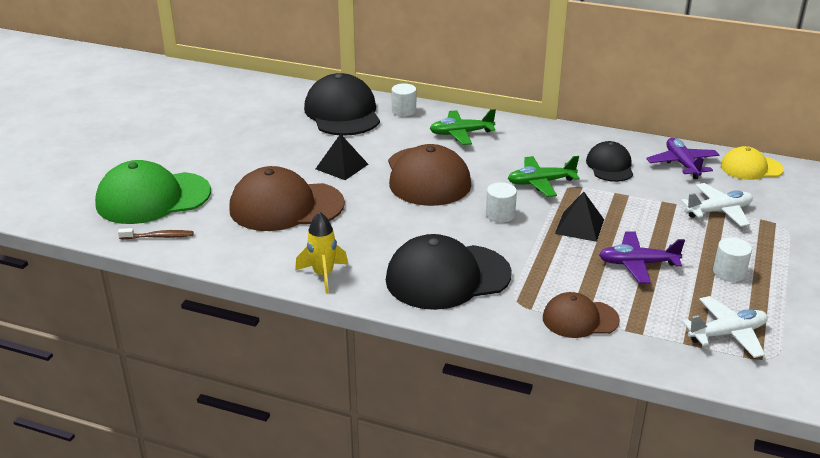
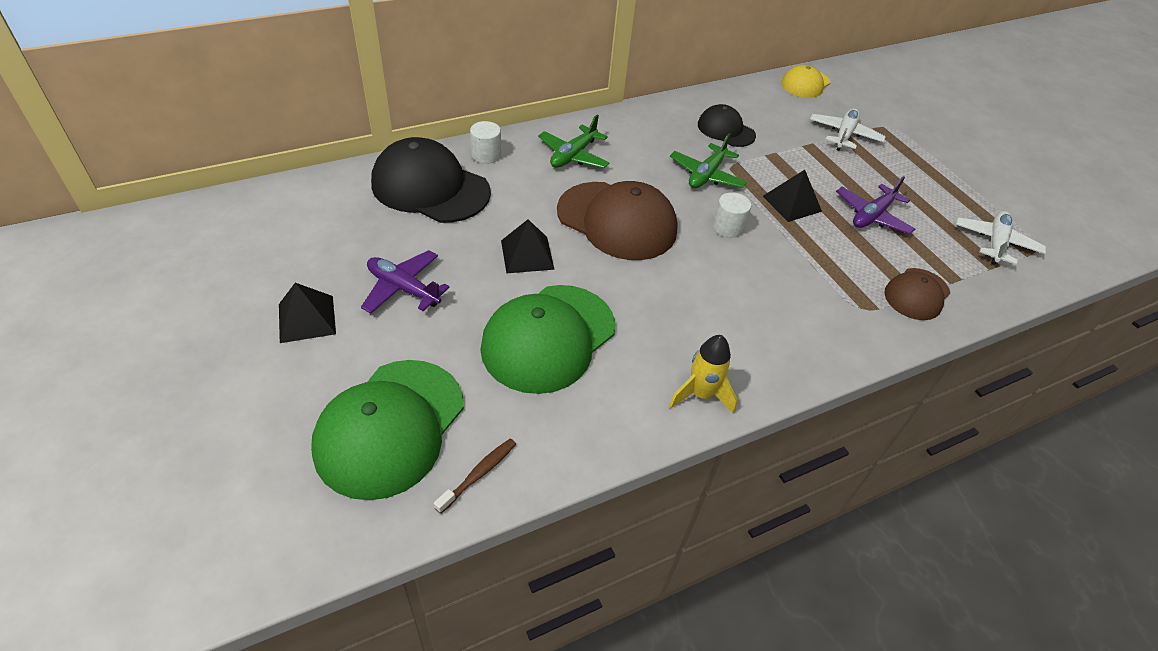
camera: 50 degrees left, 15 degrees up
(188, 139) = (306, 318): none -> black pyramid
(286, 206) = (548, 338): brown cap -> green cap
(447, 277) = (787, 320): black cap -> none
(682, 164) = (764, 102): purple plane -> purple plane (403, 288)
(729, 272) = (923, 187): white cylinder -> none

